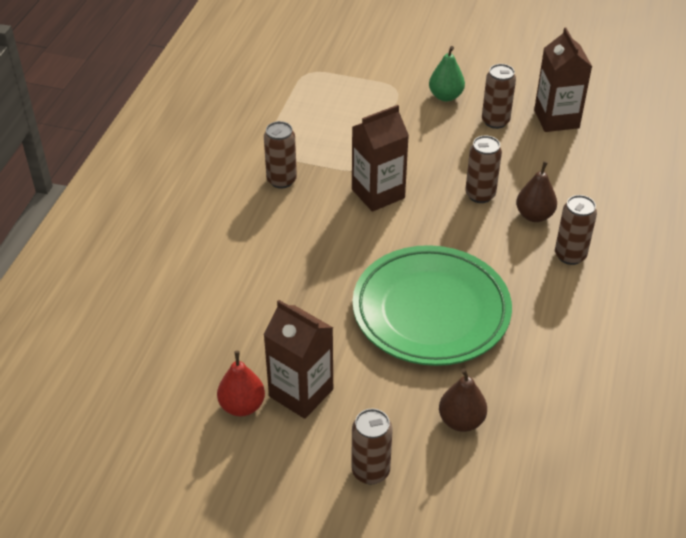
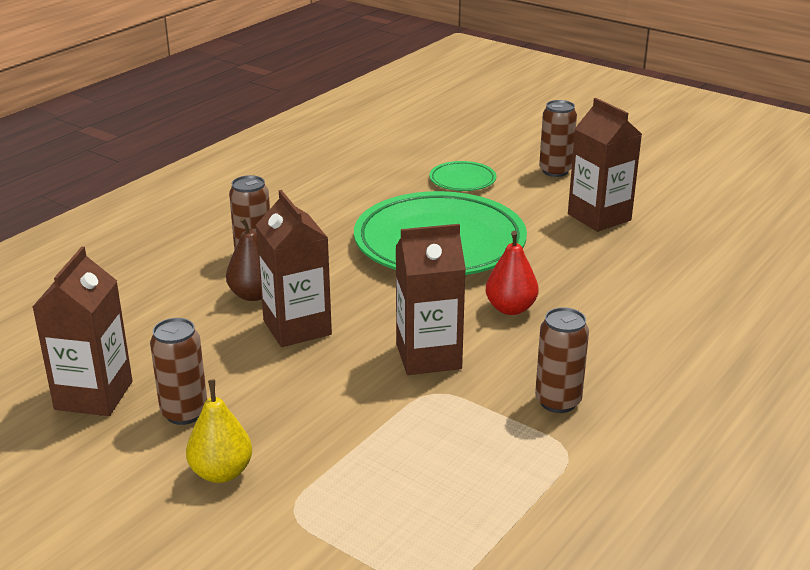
camera: 160 degrees left, 15 degrees down
(242, 406) = (658, 219): red pear -> red pear (510, 308)
(445, 96) = (221, 473): green pear -> yellow pear
(461, 421) = (462, 180): brown pear -> green plate
(480, 195) = (297, 327): brown can -> brown carton

